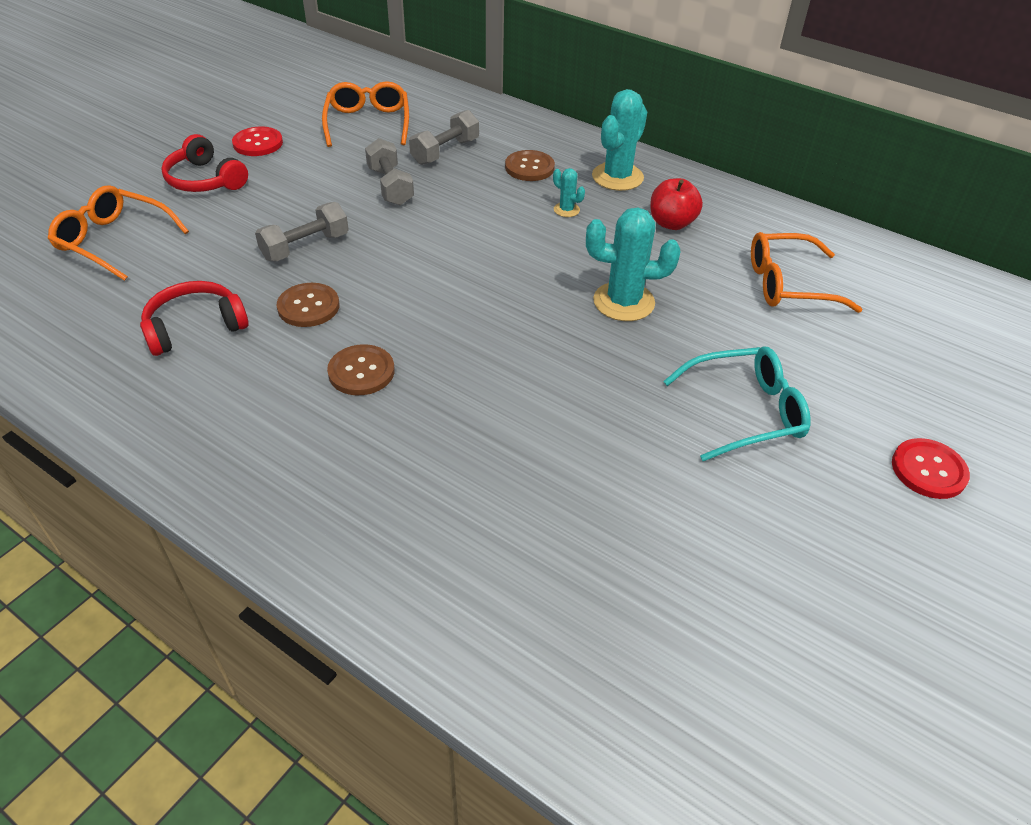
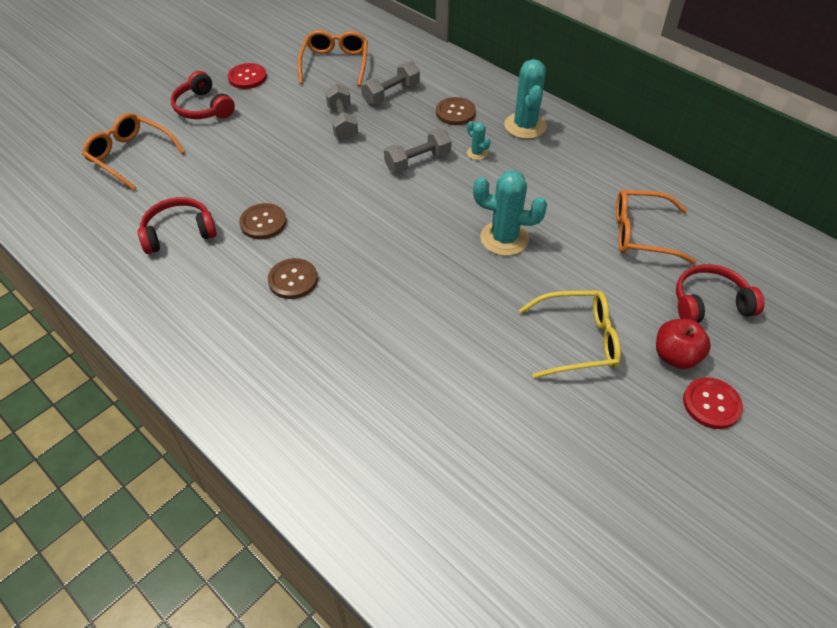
camera: 10 degrees right, 5 degrees up
(305, 247) = (269, 171): grey dumbbell -> grey dumbbell (418, 161)
(617, 177) = (525, 126): turquoise cactus -> turquoise cactus turned 45 degrees counterclockwise
(671, 223) = (559, 171): red apple -> red apple (675, 356)
(746, 411) = (578, 340): turquoise glasses -> yellow glasses
(890, 354) = (709, 303): none -> red headphones

